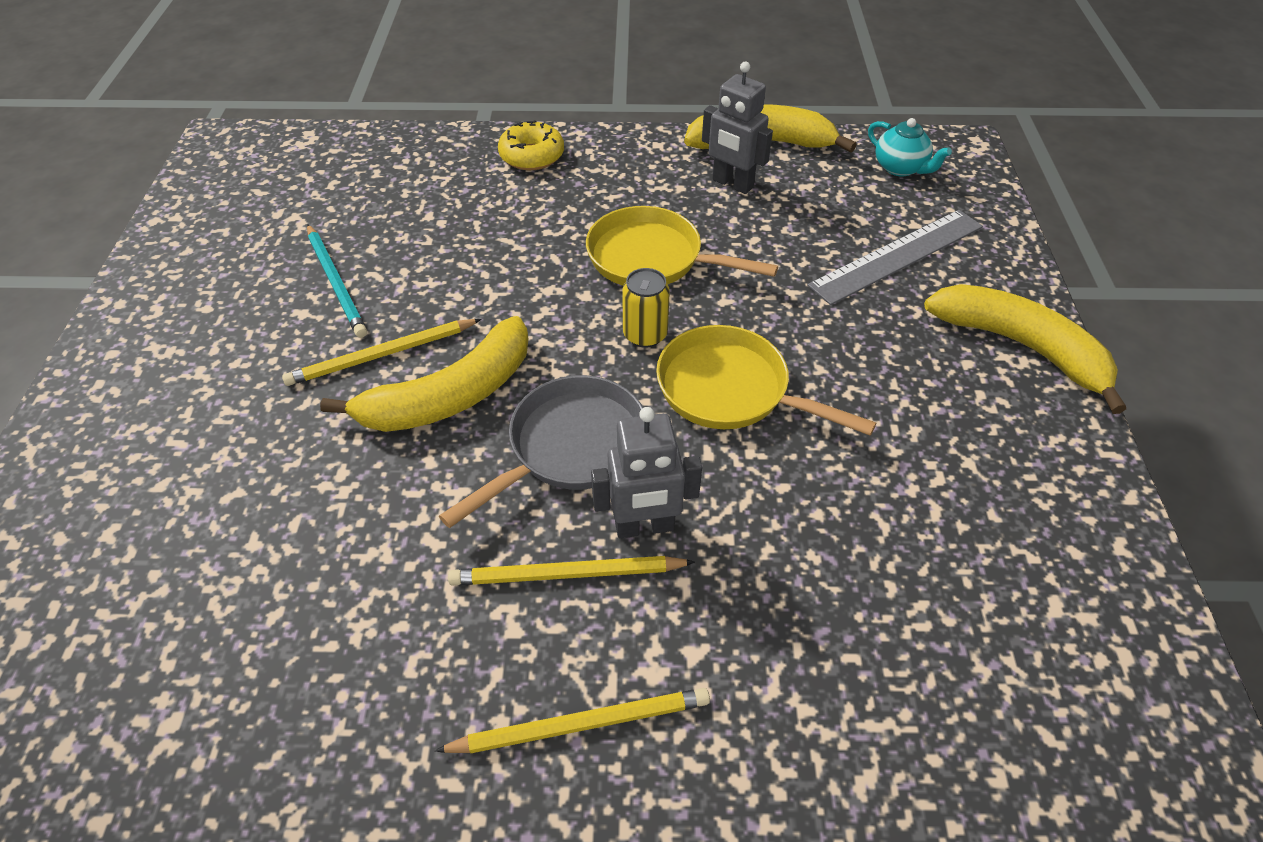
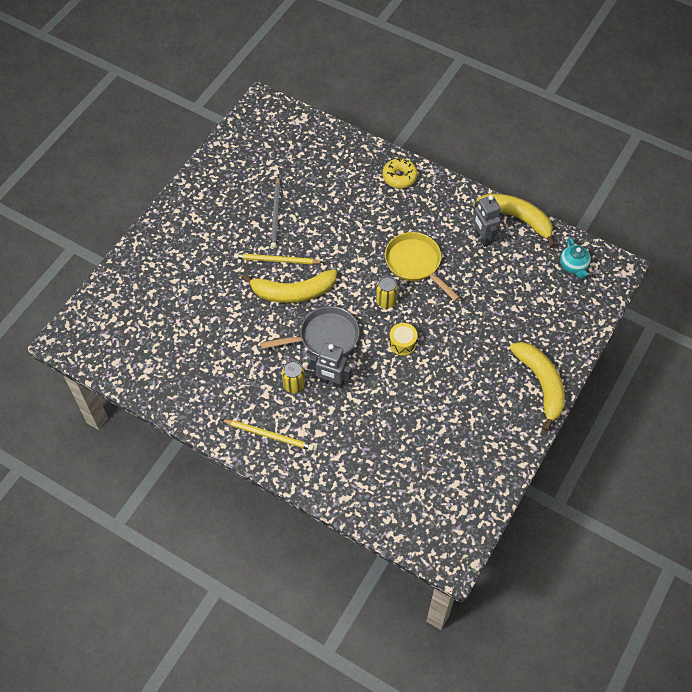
camera: 30 degrees right, 10 degrees up
(336, 283) = (276, 214): turquoise pencil -> grey pencil
(566, 574) = (294, 385): yellow pencil -> yellow can
(730, 390) = (402, 343): yellow pan -> yellow drum
(897, 256) = (527, 314): grey ruler -> none

